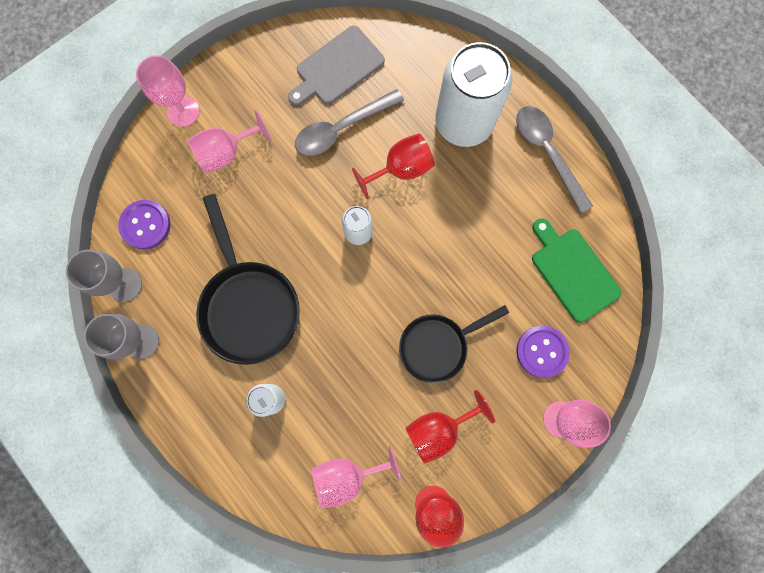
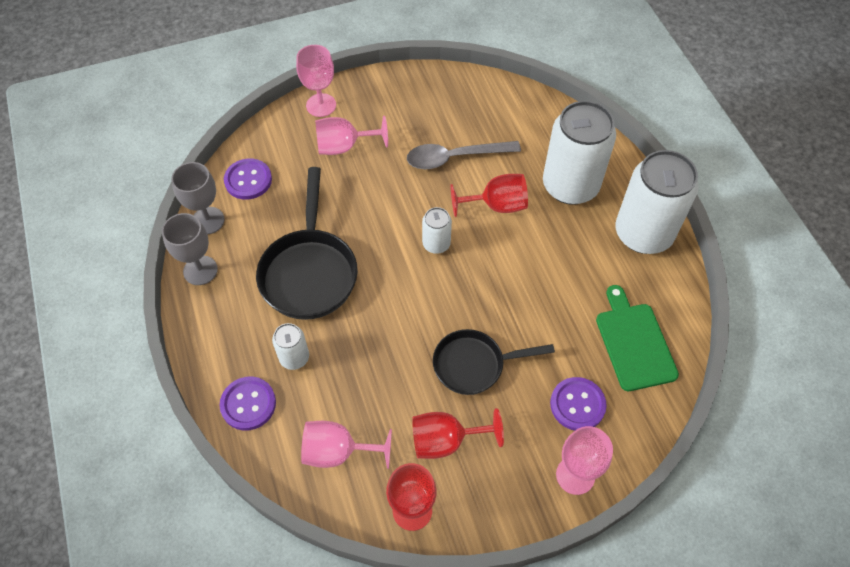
camera: 20 degrees right, 20 degrees down
(247, 460) = (248, 404): none -> purple button
(337, 68) = (470, 111): grey cutting board -> none
(547, 153) = (643, 234): grey spoon -> white can

